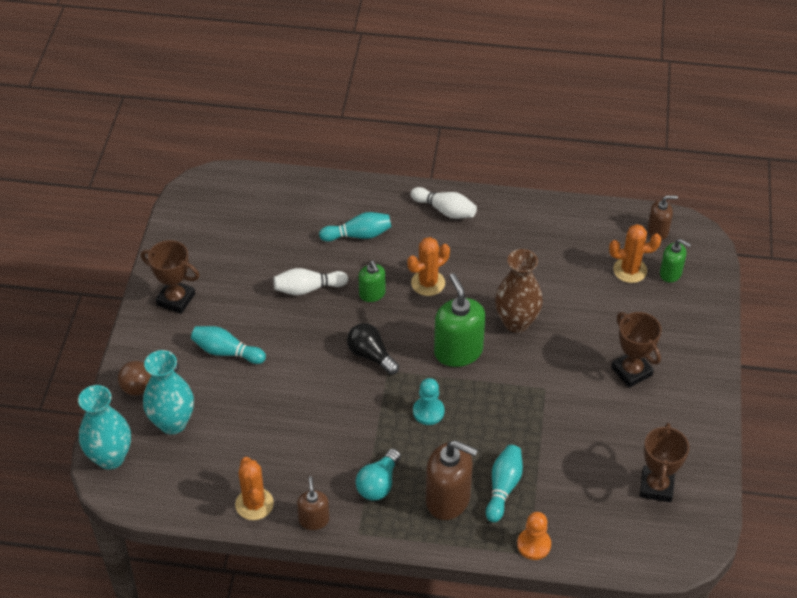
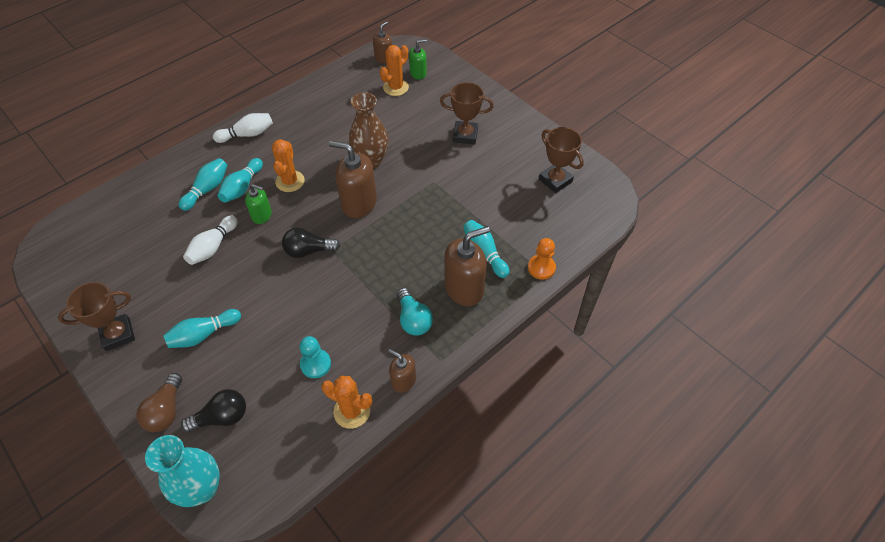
camera: 50 degrees left, 5 degrees up
(172, 423) = (222, 417): turquoise vase -> black light bulb
(386, 256) = (242, 187): none -> turquoise bowling pin
(428, 412) = (387, 251): turquoise pawn -> turquoise pawn (315, 364)
(458, 351) = (359, 203): green soap dispenser -> brown soap dispenser

